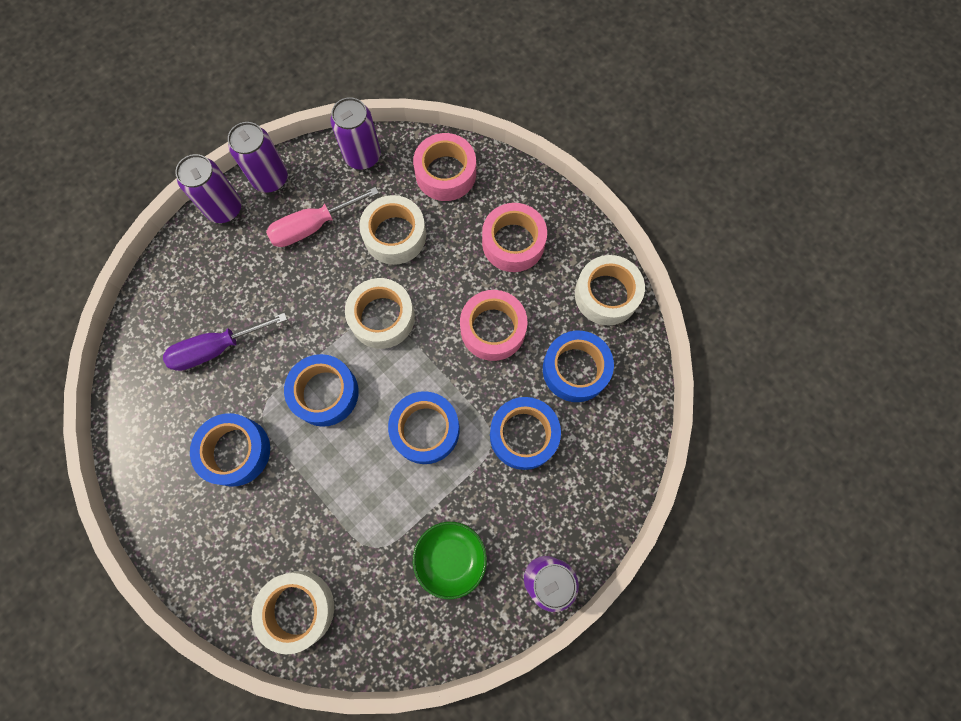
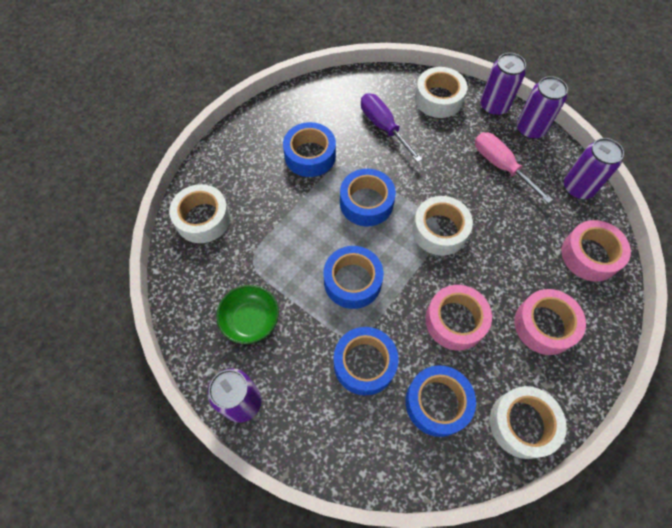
camera: 80 degrees right, 10 degrees down
(395, 235) = (515, 226): white tape -> white tape (438, 99)

